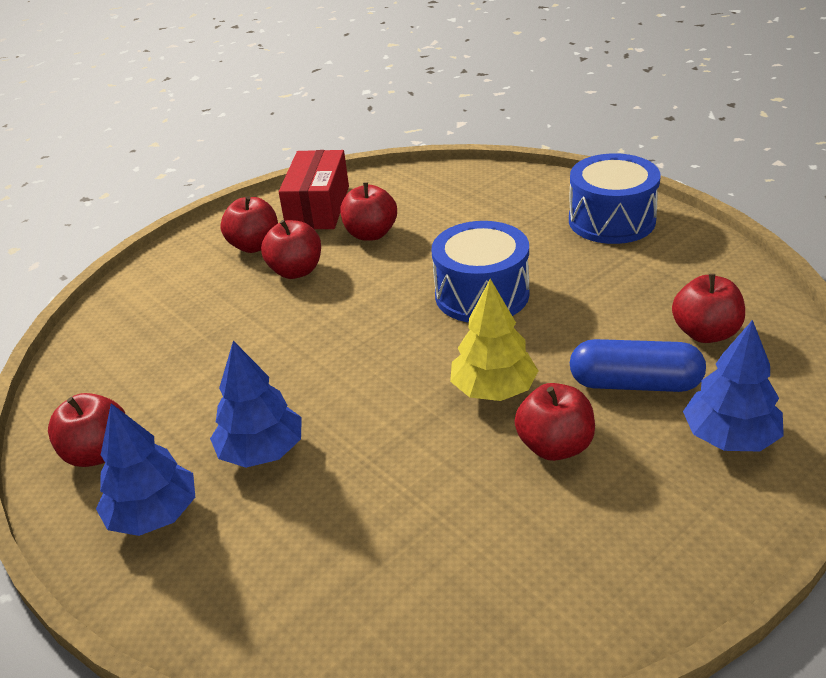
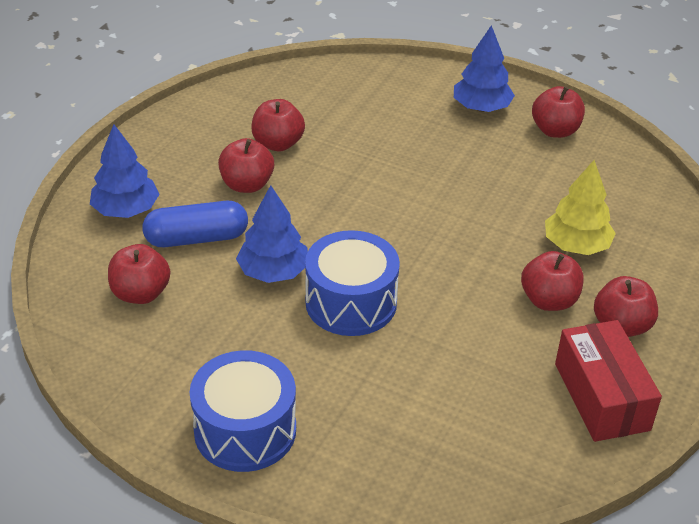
camera: 155 degrees right, 5 degrees up
(261, 451) = (445, 149): blue tree -> blue tree (273, 272)
(371, 234) = (508, 363): red apple -> red apple (278, 144)
(494, 390) = (304, 216): yellow tree -> yellow tree (576, 245)

